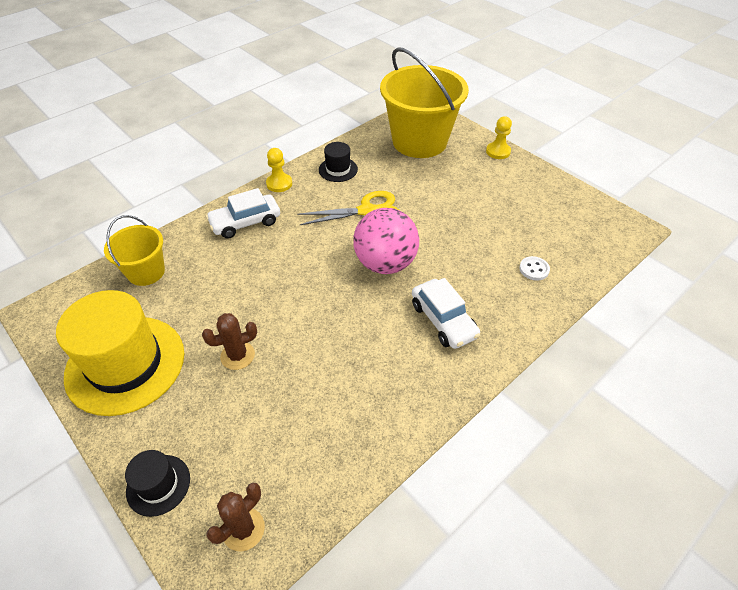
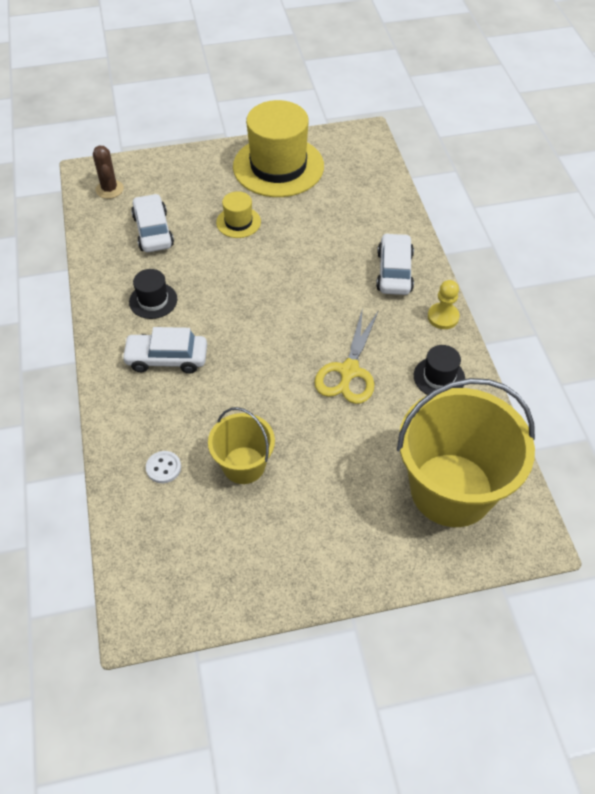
camera: 120 degrees right, 5 degrees up
(146, 272) = (370, 194): yellow bucket -> yellow bucket (243, 465)
(158, 485) = (170, 163): black hat -> black hat (153, 300)
(237, 356) = (238, 222): brown cactus -> yellow hat
(293, 428) = (153, 231): none -> white car
(385, 263) = (263, 351): pink ball -> none
(498, 151) = (376, 571): yellow pawn -> none

